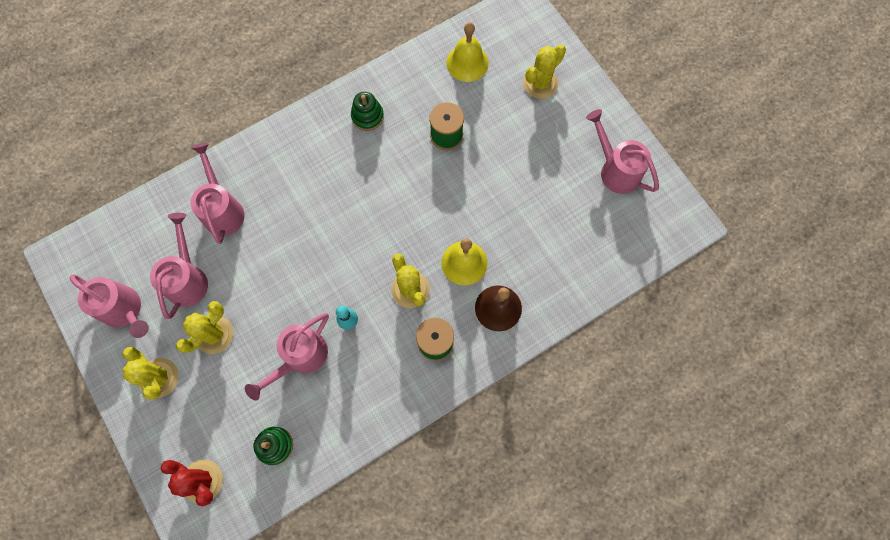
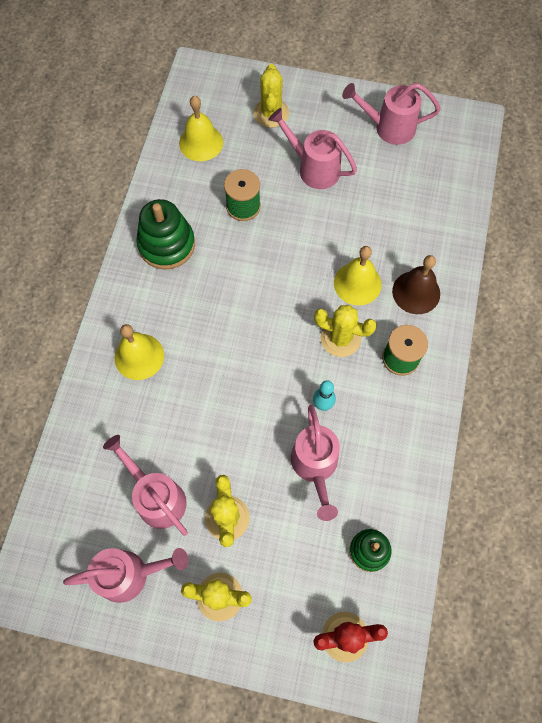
camera: 45 degrees left, 5 degrees down
(223, 209) = (126, 417): pink watering can -> pink watering can (313, 168)
(271, 177) = (139, 356): none -> yellow bell
(367, 116) = (166, 244): green stacking toy -> green stacking toy, size x1.63

